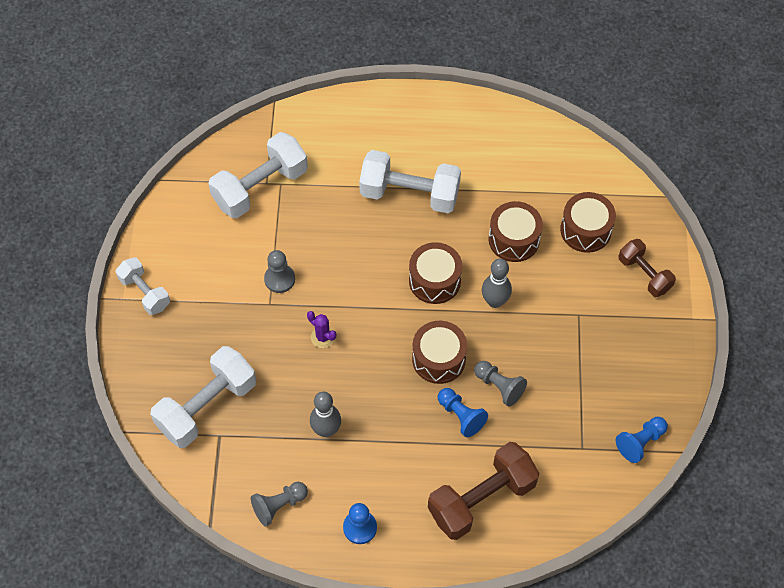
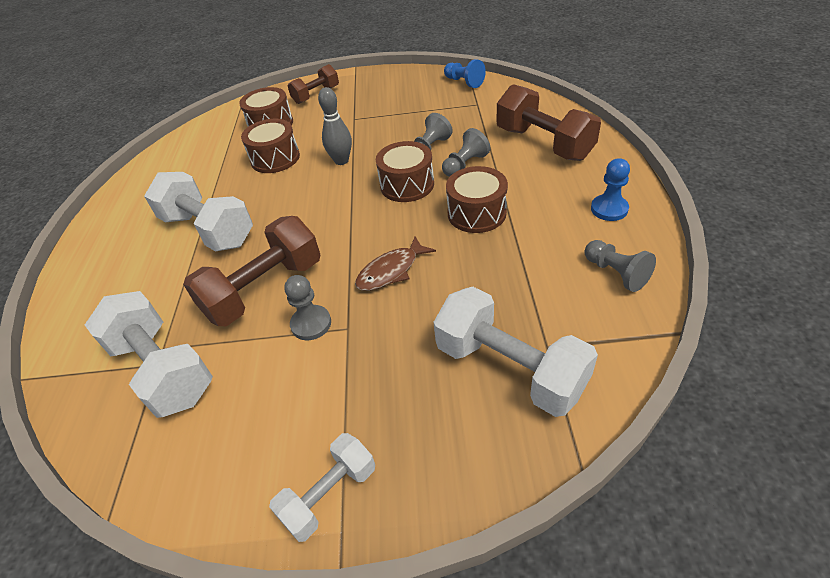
camera: 90 degrees left, 15 degrees down
(323, 337) = (391, 271): purple cactus -> brown fish
(324, 244) = (264, 289): none -> brown dumbbell
(326, 430) = (508, 250): grey bowling pin -> none
(409, 194) = (208, 230): white dumbbell -> white dumbbell turned 60 degrees counterclockwise
(434, 280) = (318, 199): brown drum -> brown drum (476, 213)
(461, 416) = (465, 164): blue pawn -> grey pawn

